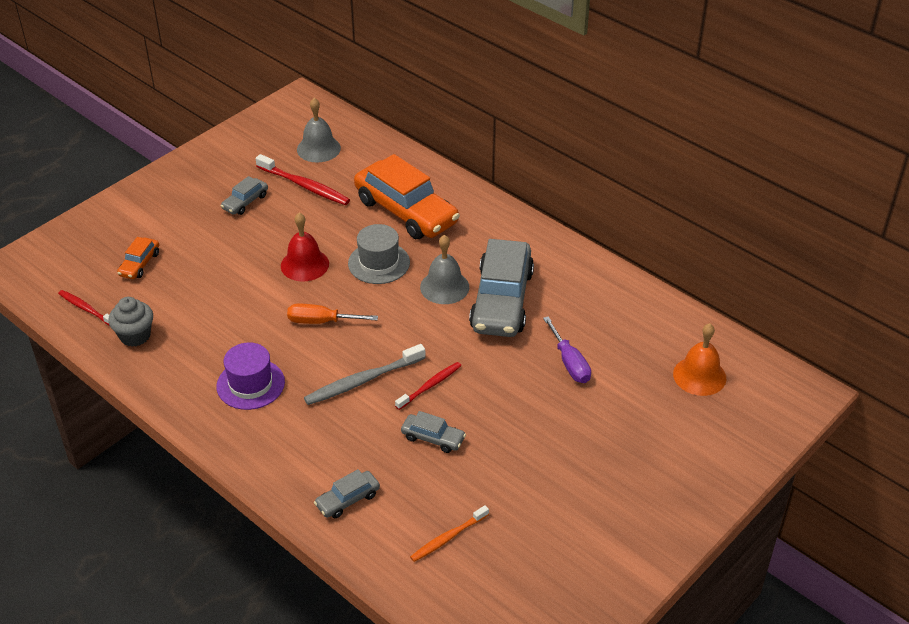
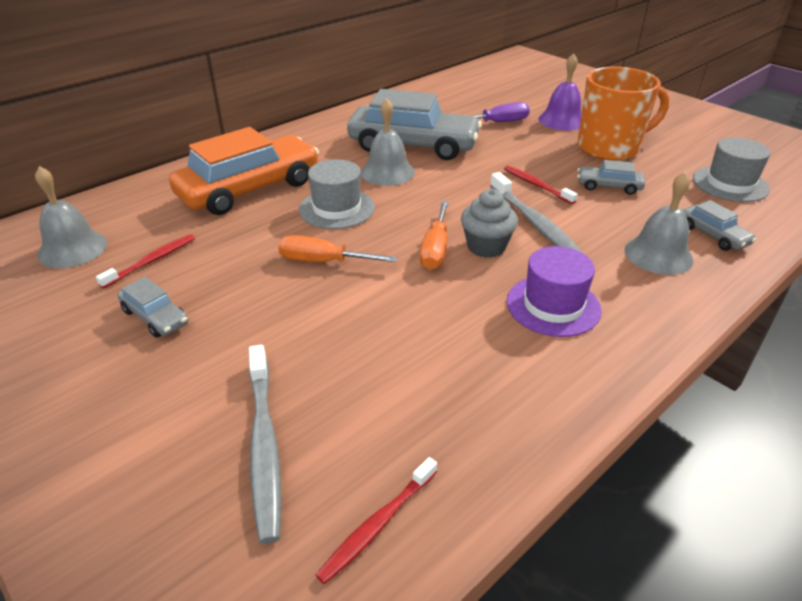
camera: 85 degrees left, 5 degrees down
(135, 336) = (457, 439): grey cupcake -> grey cupcake (486, 247)
(139, 264) = (264, 445): orange car -> grey toothbrush
(304, 186) = (152, 261): red toothbrush -> red toothbrush, size x0.64
(304, 264) = (323, 261): red bell -> orange screwdriver
(316, 455) = (658, 255): none -> grey bell
(433, 438) = (608, 186): grey car -> grey car turned 105 degrees counterclockwise
(448, 538) = (730, 184): orange toothbrush -> grey hat
(520, 450) = (610, 148): none -> orange mug
(587, 417) = (562, 120): none -> purple bell
(699, 376) = (509, 81): orange bell -> none

